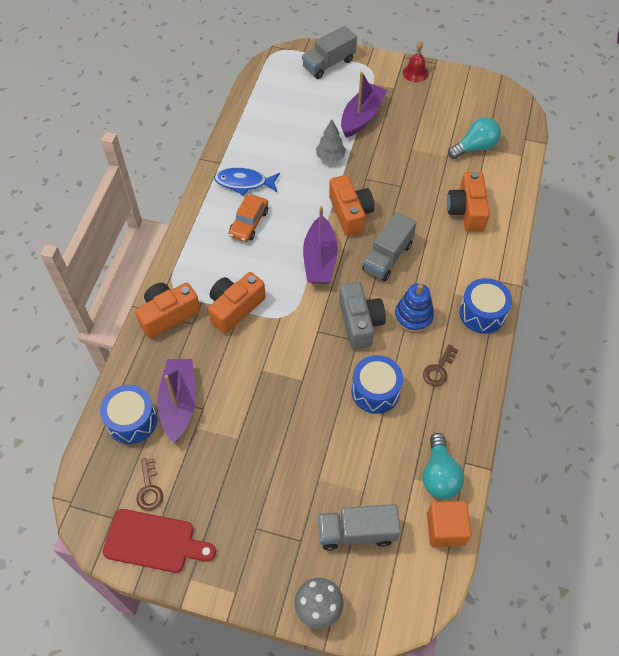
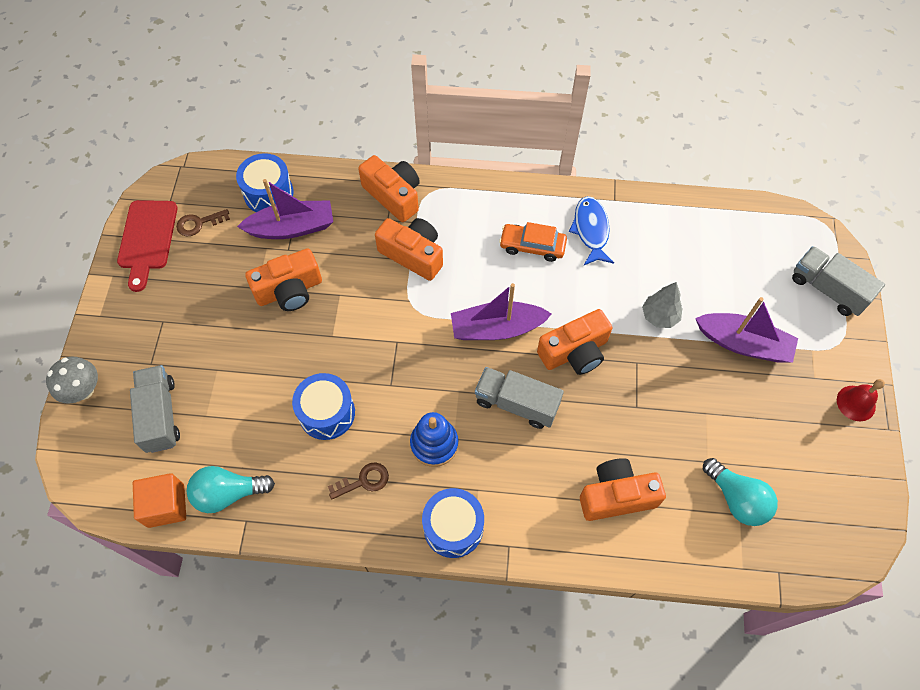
camera: 80 degrees right, 5 degrees up
(248, 410) = (289, 290): none -> orange camera
(359, 322) = (415, 384): grey camera -> none
(439, 369) = (364, 481): brown key -> brown key turned 135 degrees clockwise

